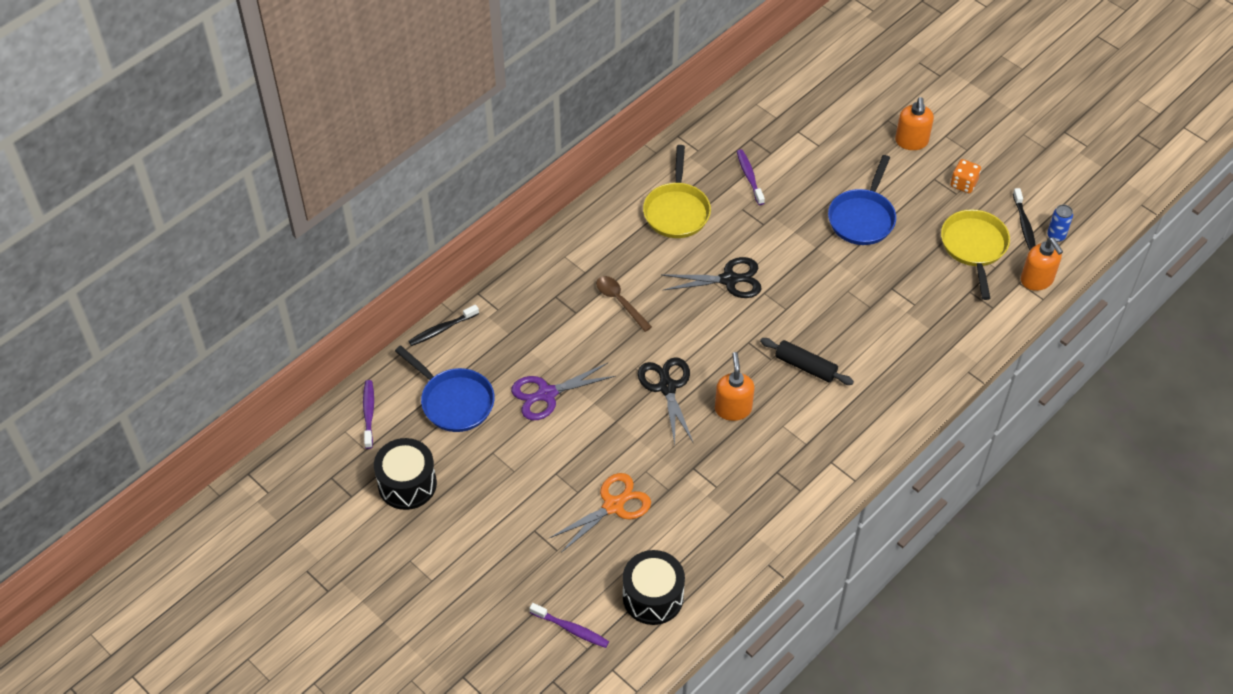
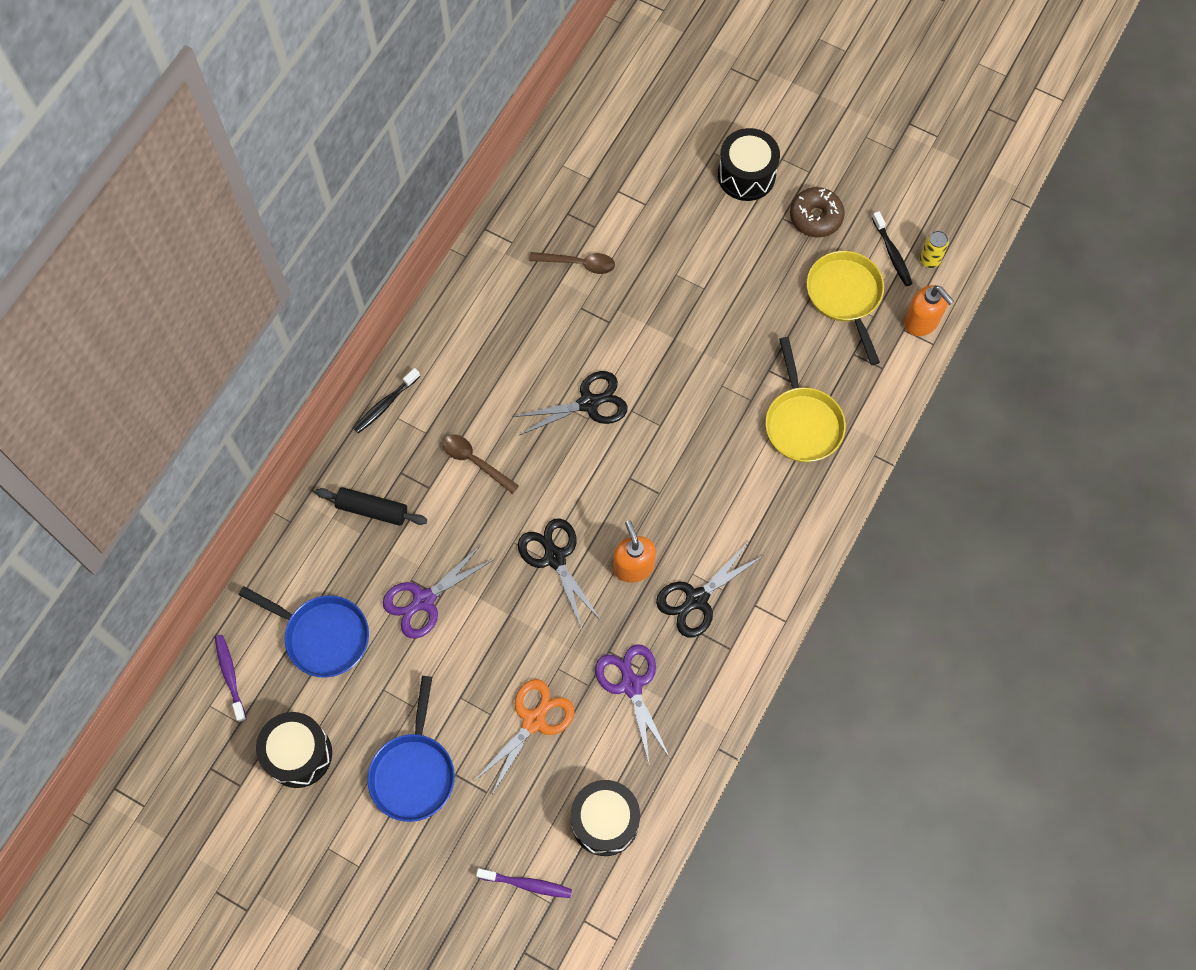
camera: 15 degrees left, 15 degrees up
(442, 329) = (283, 547): black toothbrush -> black toothbrush (385, 404)
(676, 211) = (508, 328): yellow pan -> yellow pan (802, 423)
(705, 498) = (631, 685): none -> purple scissors
(749, 177) = (578, 264): purple toothbrush -> brown spoon
(781, 446) = (697, 599): none -> black scissors
(805, 366) = (699, 493): black rolling pin -> black rolling pin (372, 510)
(862, 218) = (716, 287): blue pan -> blue pan (413, 772)
(911, 141) = (746, 175): orange soap dispenser -> black drum
(963, 184) = (815, 217): orange dice -> brown donut
(1056, 236) = (929, 260): blue can -> yellow can

